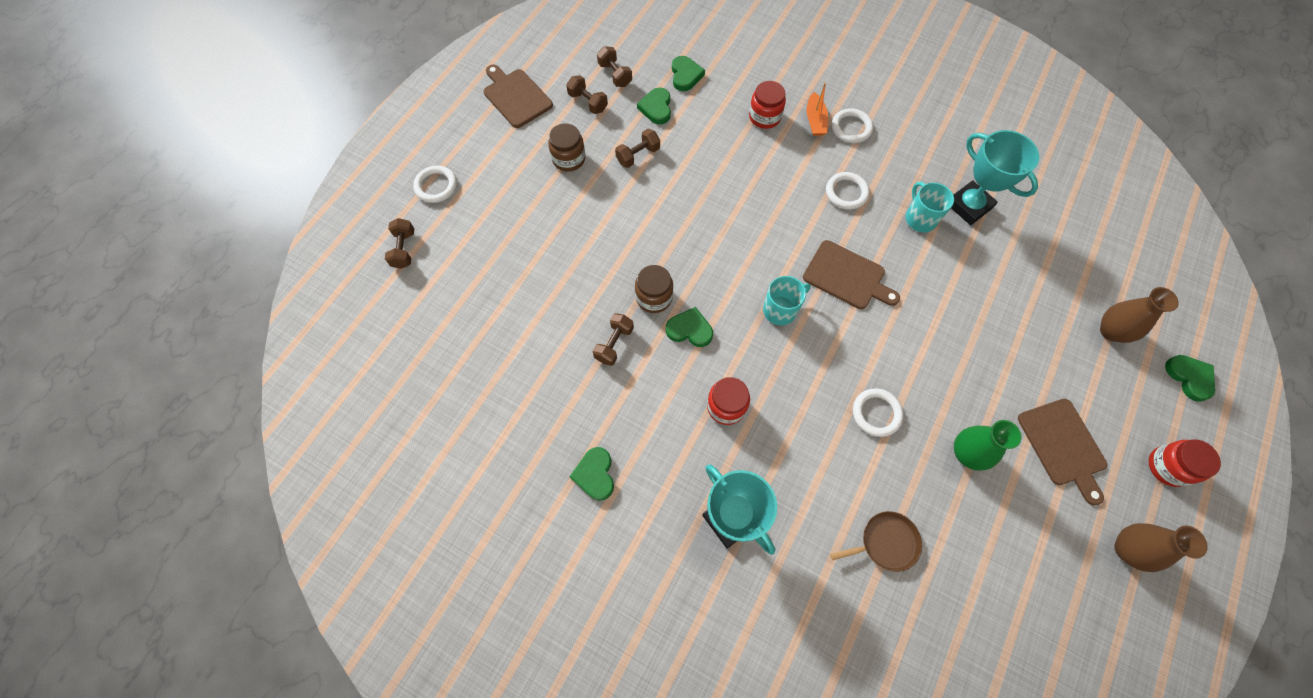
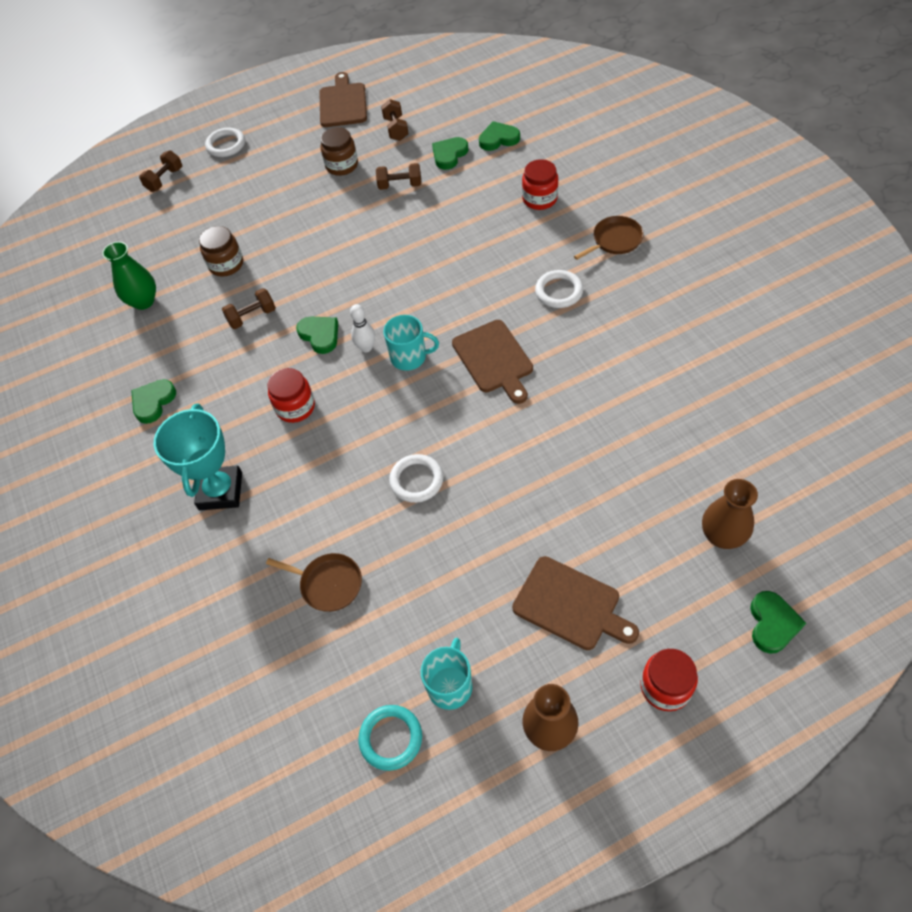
camera: 40 degrees right, 10 degrees down
(615, 75) = (438, 116): brown dumbbell -> none
(654, 297) = (314, 297): brown jar -> brown jar (226, 264)
(685, 75) = (498, 139): green heart -> green heart turned 135 degrees counterclockwise
(738, 320) = (366, 348): none -> white bowling pin
(815, 120) = (585, 220): orange boat -> none
(851, 128) = (615, 240): white ring -> brown pan
(920, 218) = (611, 344): turquoise mug -> turquoise mug (450, 685)
(966, 453) = (468, 558): green vase -> green vase (143, 301)
(969, 206) = (673, 355): turquoise trophy -> none
(1035, 633) = (391, 738): none -> turquoise ring
(1063, 445) = (570, 605): brown cutting board -> brown cutting board turned 75 degrees counterclockwise

